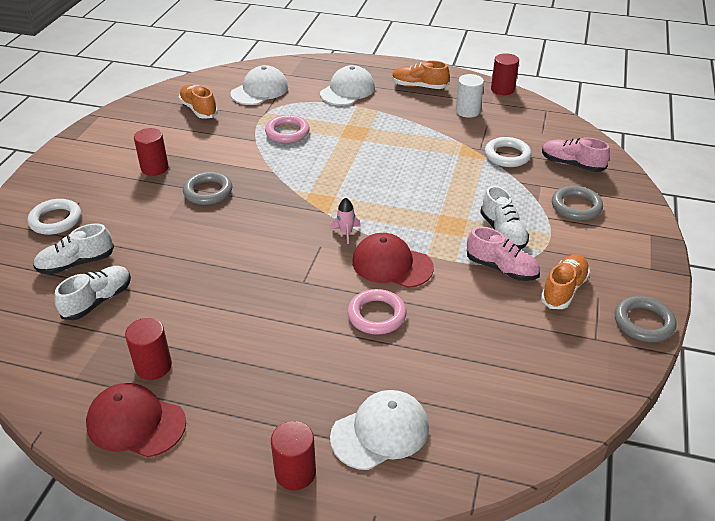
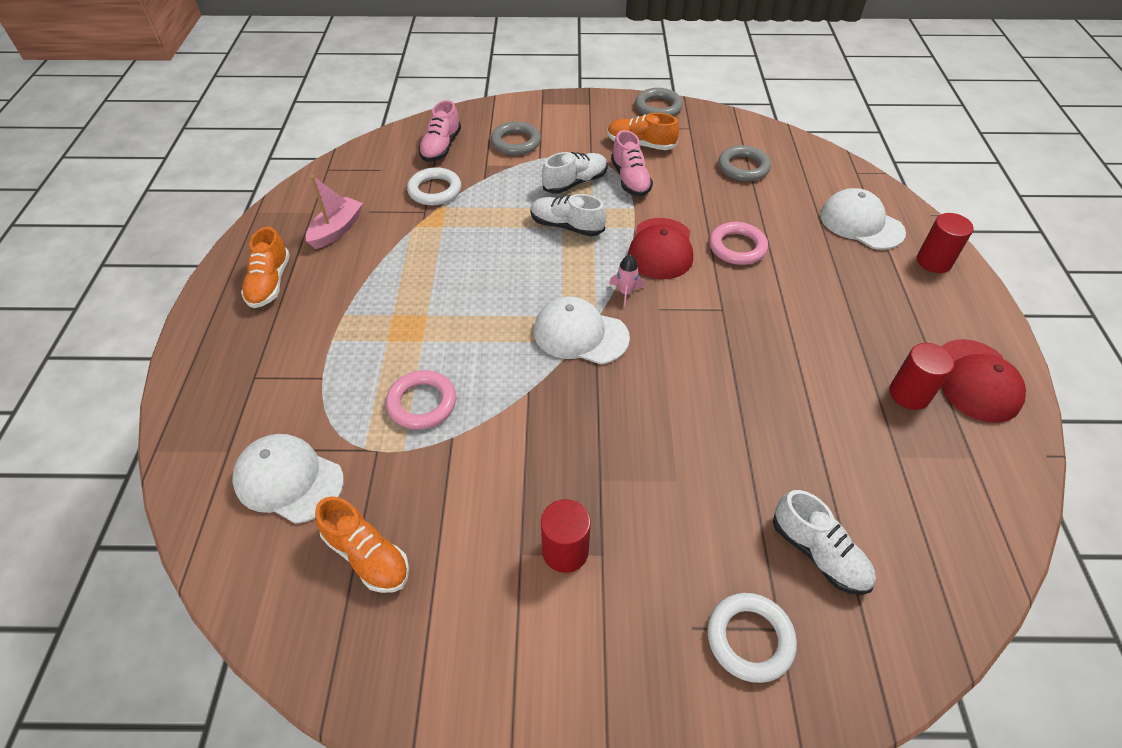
camera: 105 degrees left, 10 degrees up
(98, 301) = (862, 491): white shoe -> white shoe (566, 226)
(199, 110) = (367, 556): orange shoe -> orange shoe turned 90 degrees counterclockwise
(208, 192) = (600, 453): grey ring -> grey ring (743, 167)
(347, 90) = (285, 360): white cap -> white cap (580, 334)
(467, 111) = (337, 230): white cylinder -> pink boat
(501, 268) = (630, 179): pink shoe -> pink shoe turned 150 degrees clockwise
(502, 89) = (276, 206): red cylinder -> none

